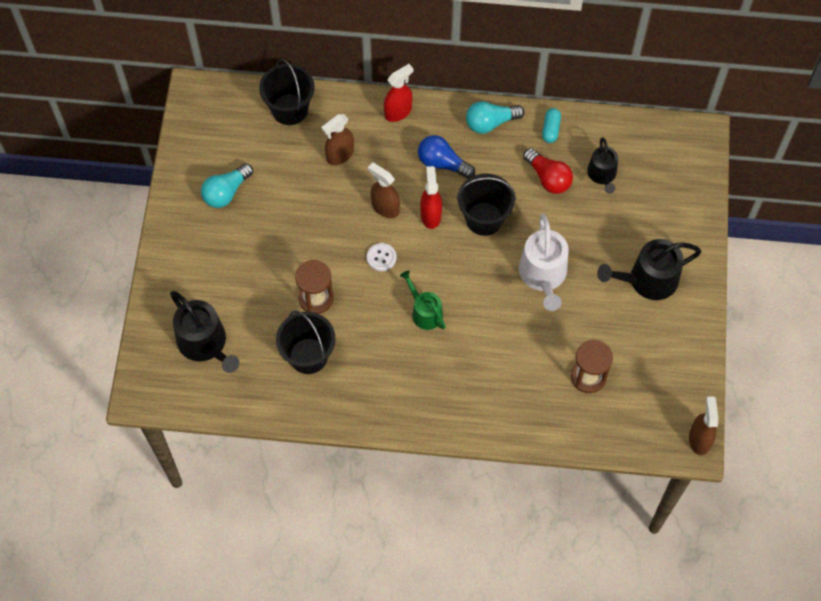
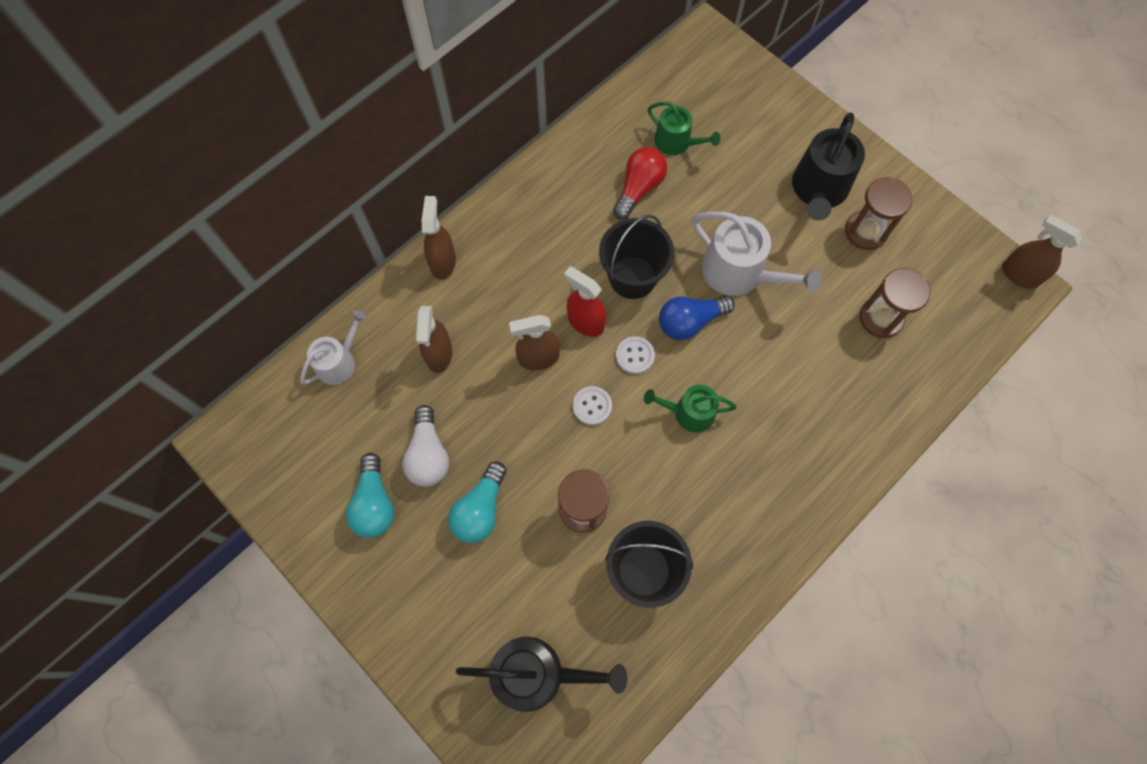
camera: 50 degrees left, 5 degrees up
(277, 196) = (428, 454): none -> white light bulb
(289, 109) = (339, 361): black bucket -> white watering can
(398, 112) = (443, 262): red spray bottle -> brown spray bottle
(434, 257) = (635, 356): none -> white button
(442, 163) = (538, 267): blue light bulb -> blue light bulb (690, 322)
(490, 123) = (534, 191): turquoise light bulb -> turquoise light bulb (480, 509)
(548, 178) = (639, 188): red light bulb -> red light bulb turned 60 degrees counterclockwise
(550, 129) = (589, 147): turquoise capsule -> none
(602, 175) = (676, 142): black watering can -> green watering can
(643, 327) = (866, 231): none -> brown hourglass

